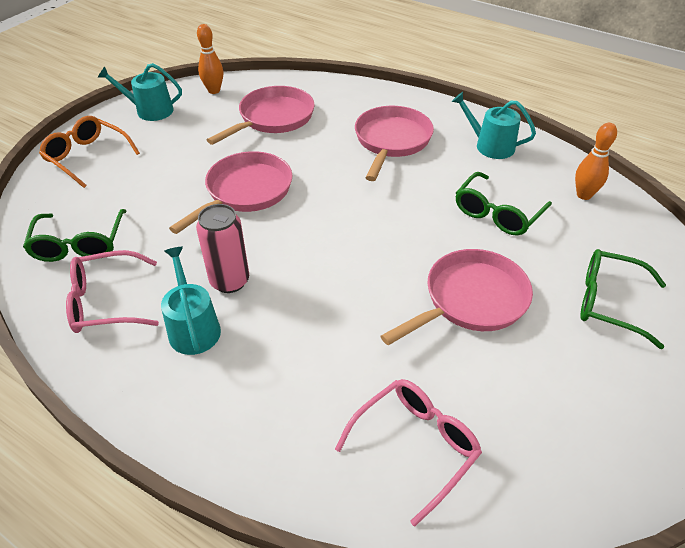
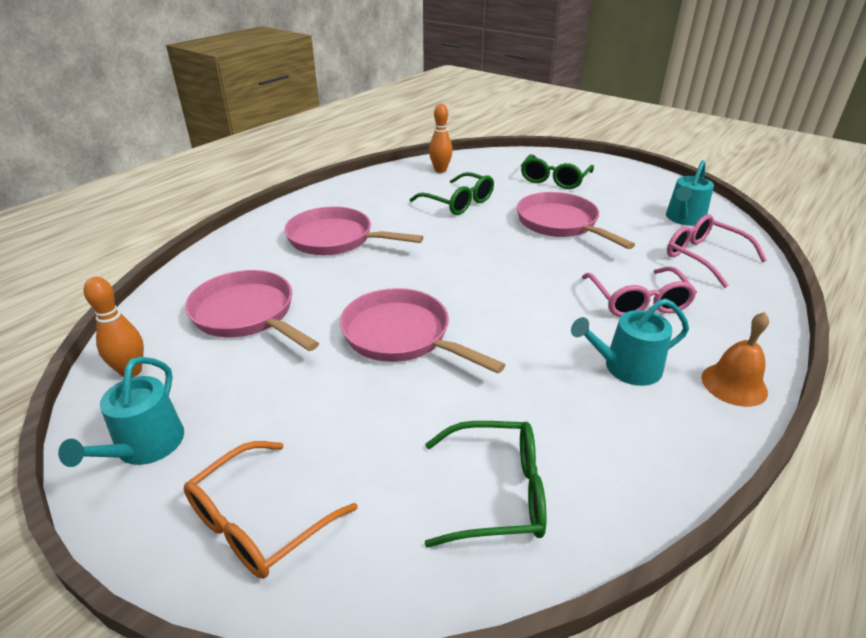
camera: 85 degrees left, 10 degrees down
(105, 302) = (605, 445): pink glasses -> pink glasses (638, 302)
(160, 408) = (734, 384): none -> orange bell
(229, 281) = (555, 344): pink can -> none
(490, 146) = (363, 194): turquoise watering can -> turquoise watering can (684, 219)

